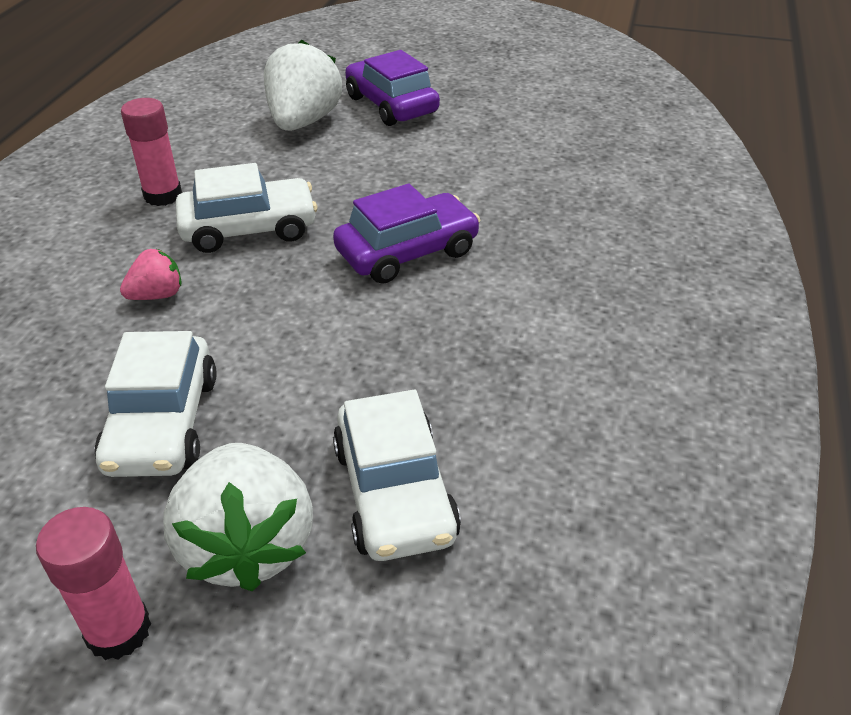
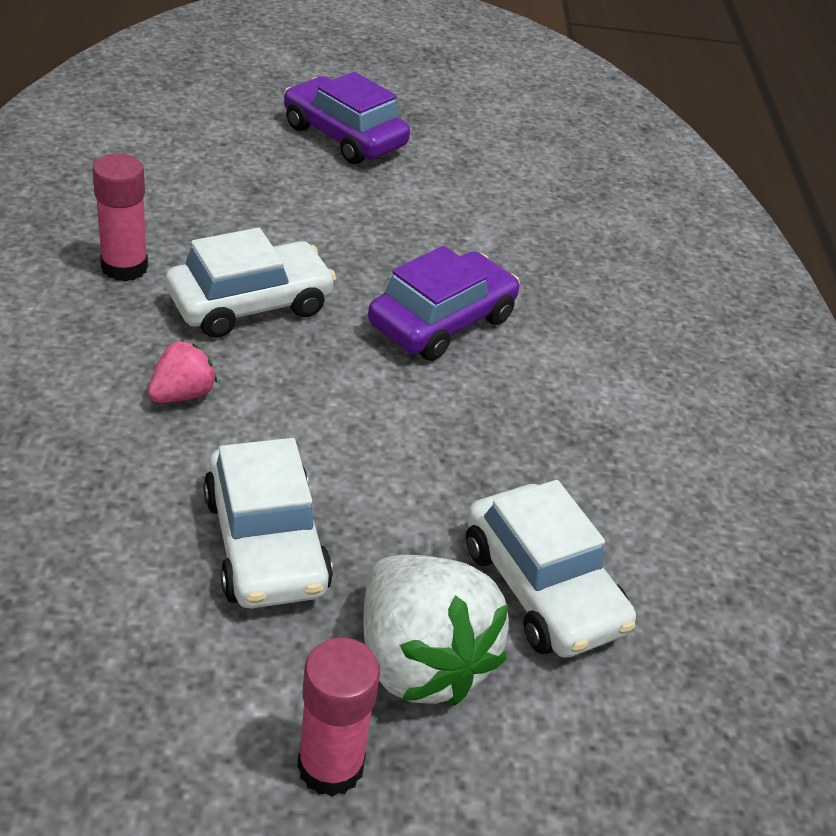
camera: 20 degrees left, 0 degrees up
(303, 122) = (249, 162): white strawberry -> none

